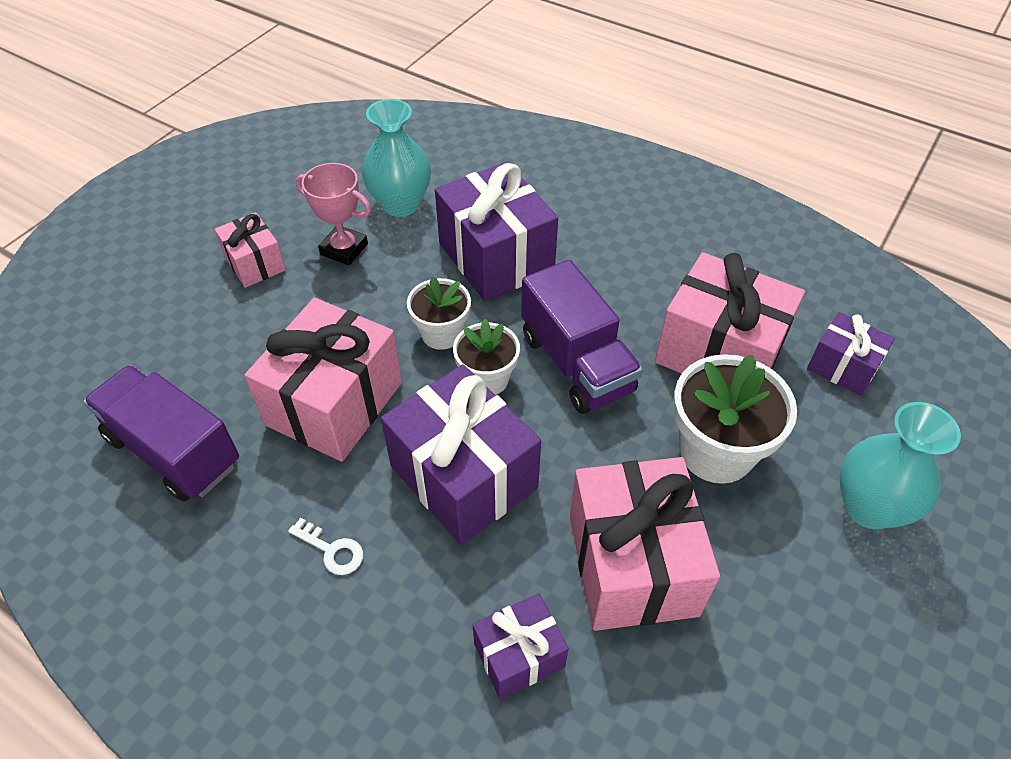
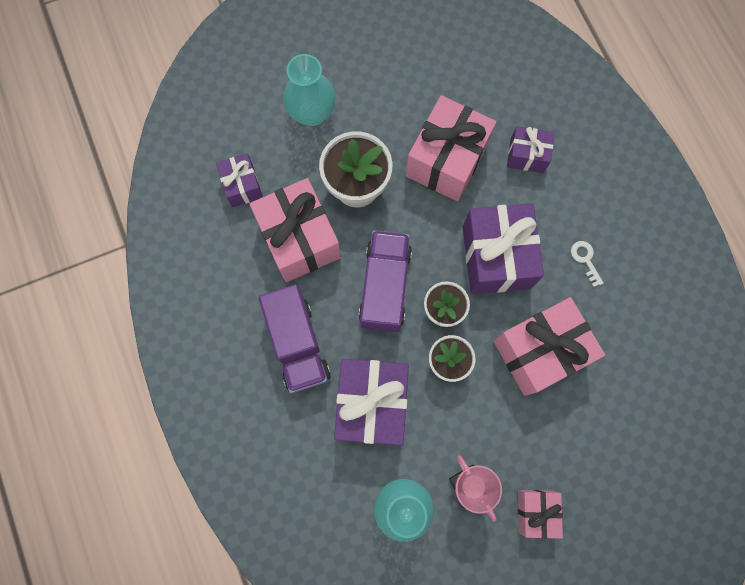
camera: 145 degrees left, 25 degrees up
(174, 450) = (645, 377): purple truck -> purple truck (297, 344)

